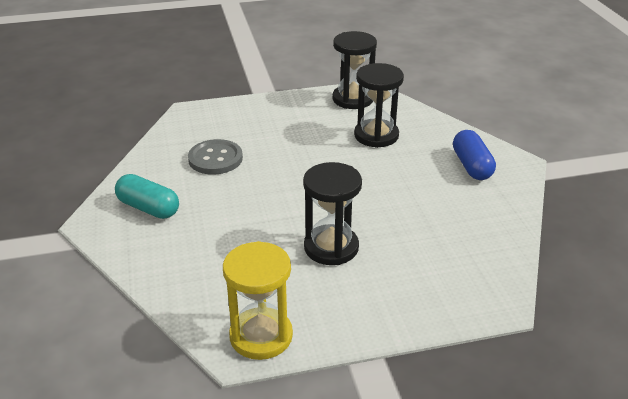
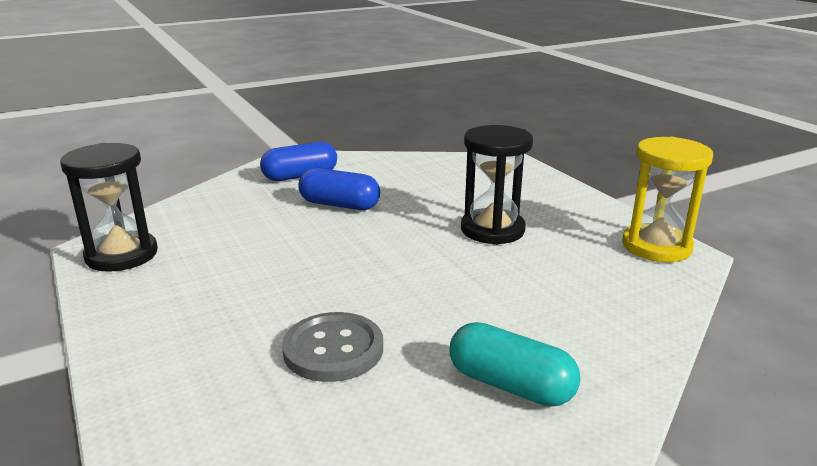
camera: 105 degrees left, 10 degrees down
(148, 208) = (510, 385): turquoise capsule -> turquoise capsule turned 75 degrees counterclockwise
(376, 135) = (237, 228): black hourglass -> none
(404, 179) = (339, 205): none -> blue capsule

